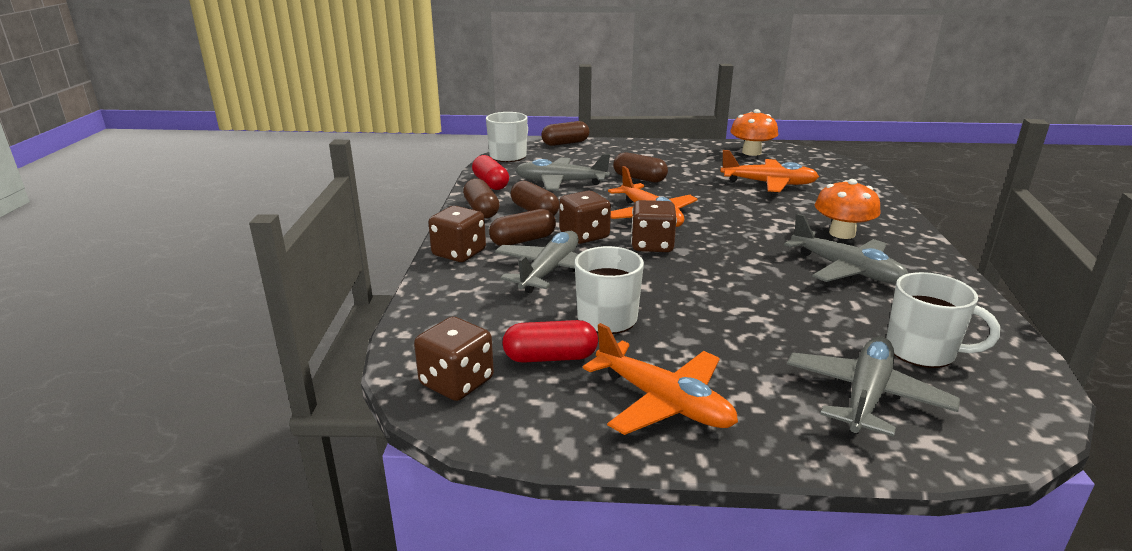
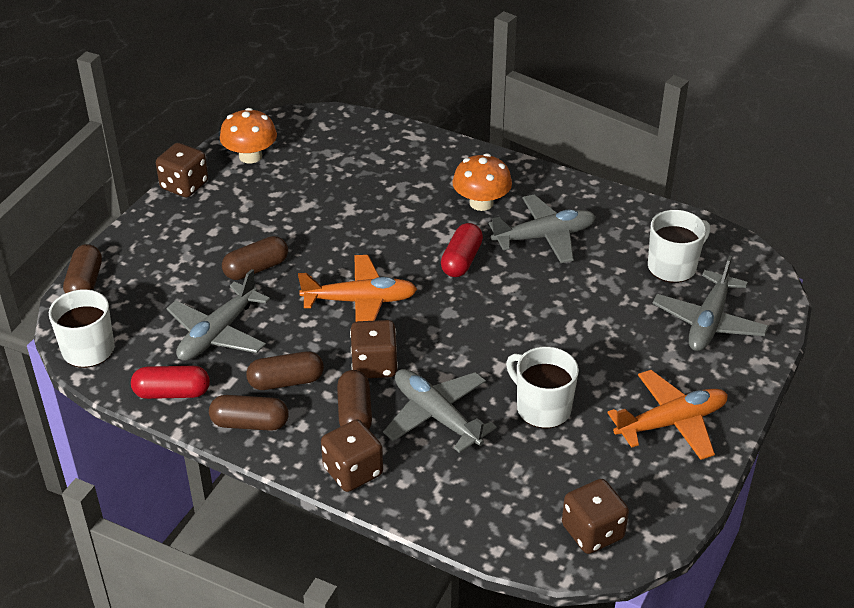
camera: 65 degrees left, 15 degrees up
(550, 357) = (584, 464): red capsule -> red capsule (461, 260)
(652, 245) = (427, 327): brown dice -> brown dice (184, 185)
(768, 184) = (344, 188): orange plane -> none
(866, 396) = (708, 322): grey plane -> grey plane turned 120 degrees counterclockwise

